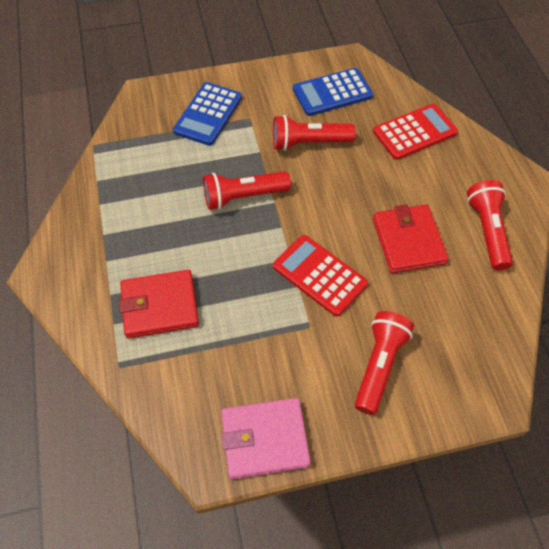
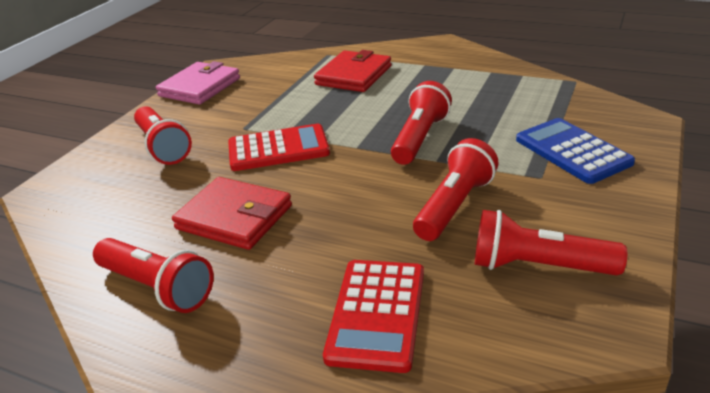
camera: 130 degrees right, 25 degrees down
(332, 93) = (537, 266): blue calculator -> red flashlight

